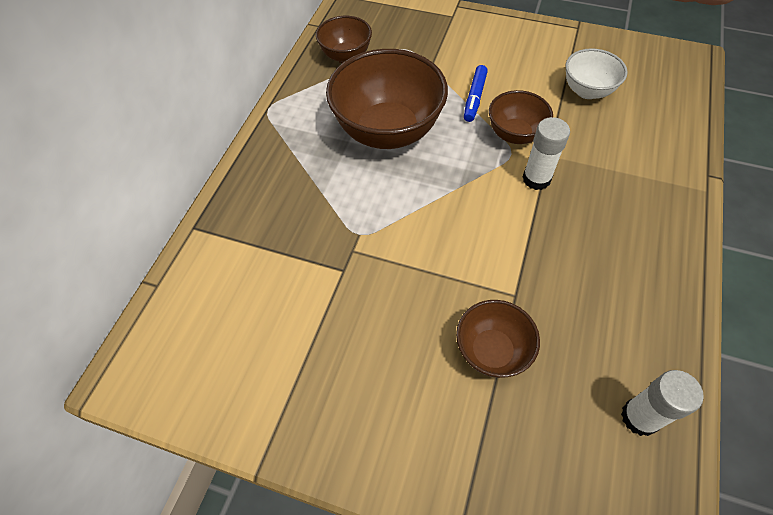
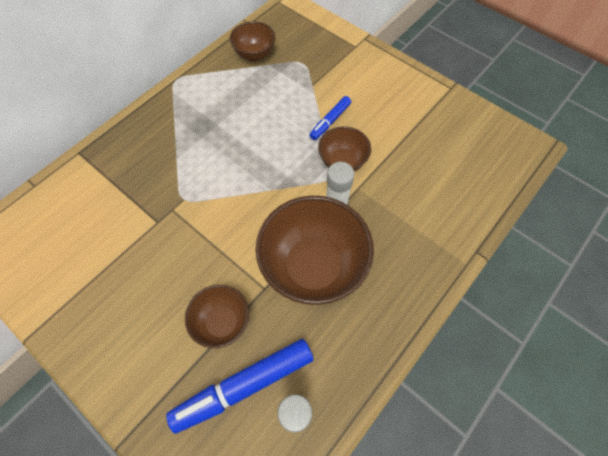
camera: 20 degrees right, 5 degrees up
(388, 131) = (249, 126): brown bowl -> brown bowl (313, 267)
(561, 410) = (244, 386): none -> blue marker
(587, 91) = (423, 145): white bowl -> none

